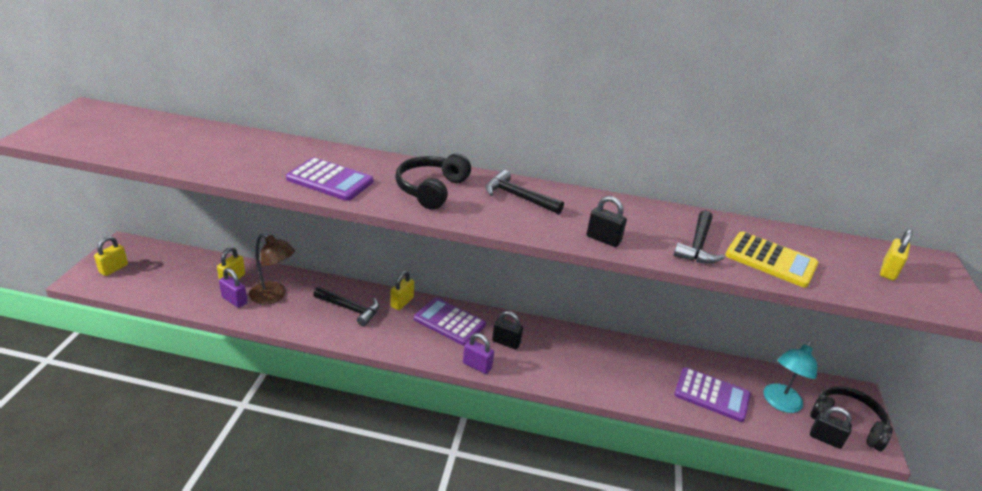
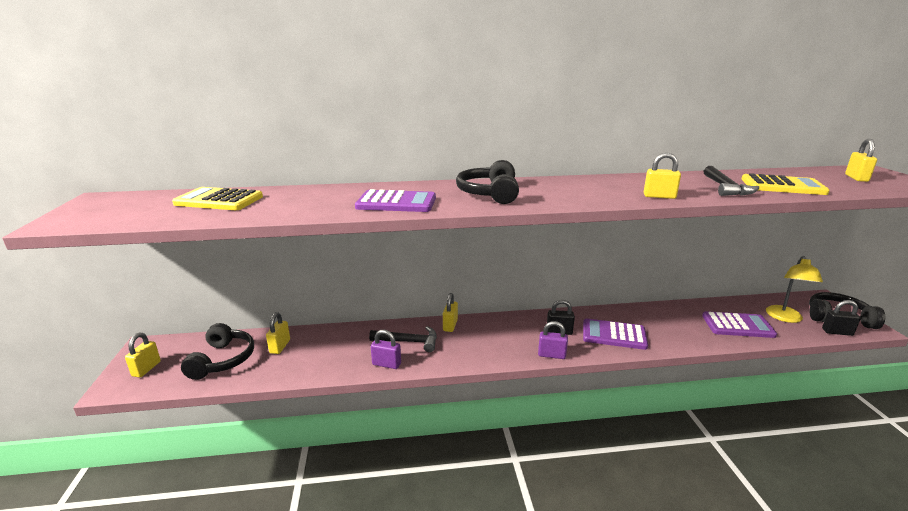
camera: 15 degrees left, 10 degrees down
(178, 279) = (223, 360): none -> black headphones
(180, 137) = (219, 200): none -> yellow calculator
(234, 300) = (293, 363): purple padlock -> purple padlock (386, 364)
(274, 296) = (330, 350): brown lamp -> none
(449, 322) = (501, 329): purple calculator -> purple calculator (614, 335)
(518, 197) = (563, 186): black hammer -> none
(603, 239) = (659, 196): black padlock -> yellow padlock
(780, 403) = (785, 318): turquoise lamp -> yellow lamp

